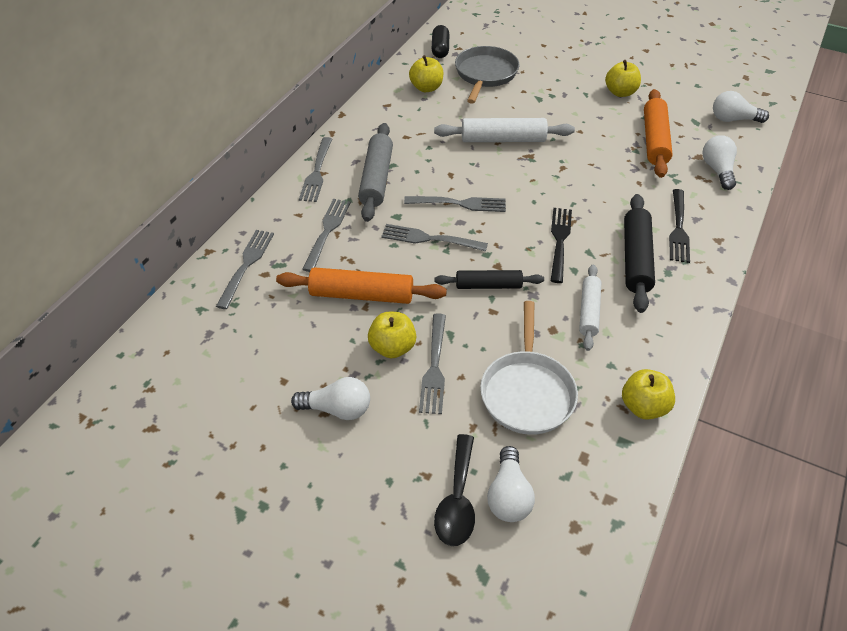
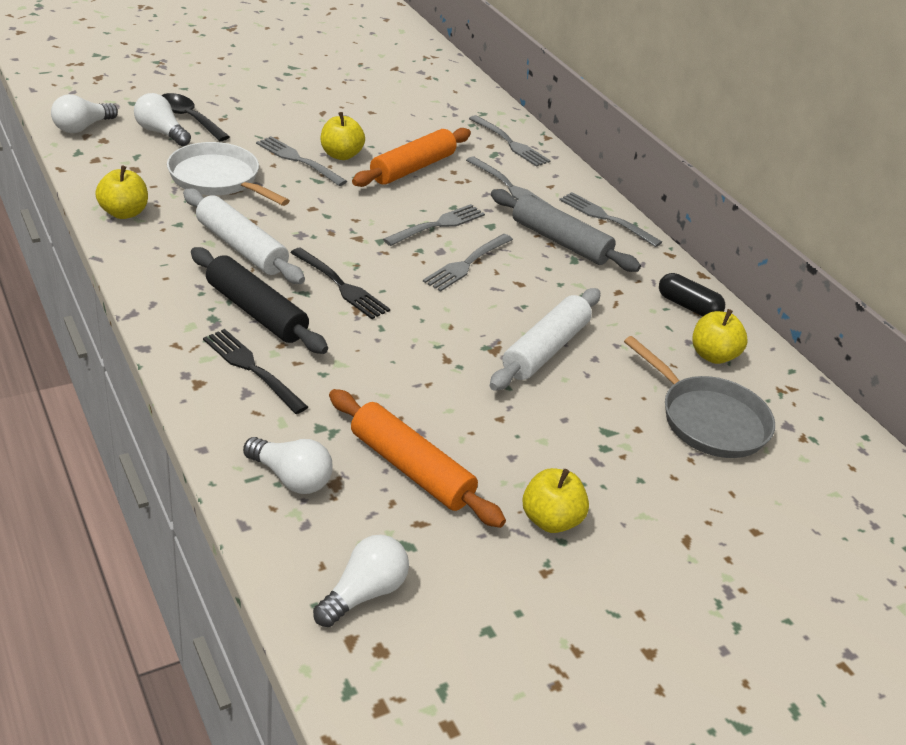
camera: 120 degrees right, 10 degrees down
(337, 409) = (319, 116): white light bulb -> white light bulb (83, 127)
(440, 49) = (811, 418): black capsule -> black capsule (688, 306)
(488, 285) = (342, 221): black rolling pin -> none
(589, 311) = (241, 247): white rolling pin -> white rolling pin, size x1.54

